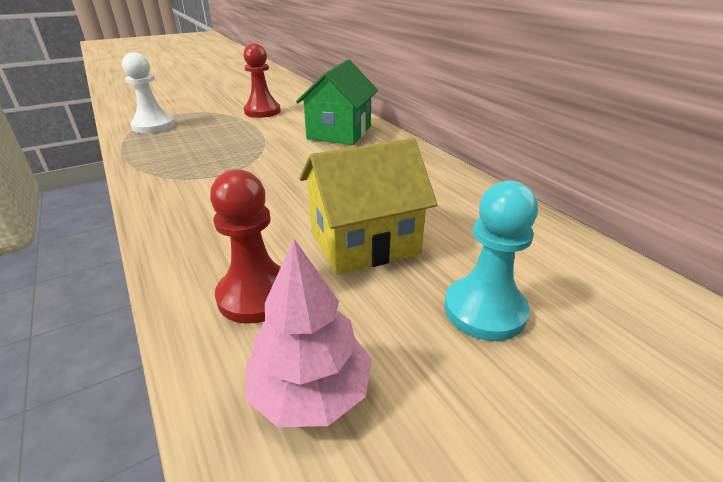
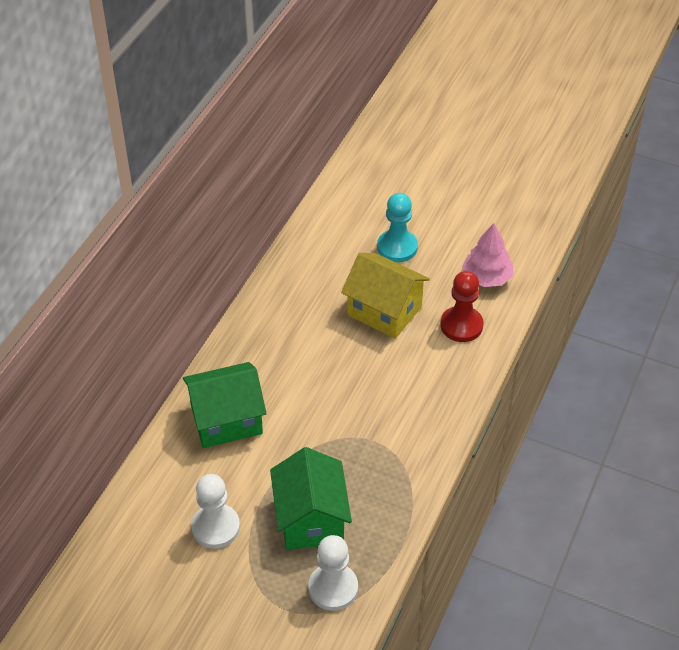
camera: 125 degrees left, 15 degrees up
(209, 134) = (311, 519): none -> green house
(262, 111) = (215, 527): red pawn -> white pawn

